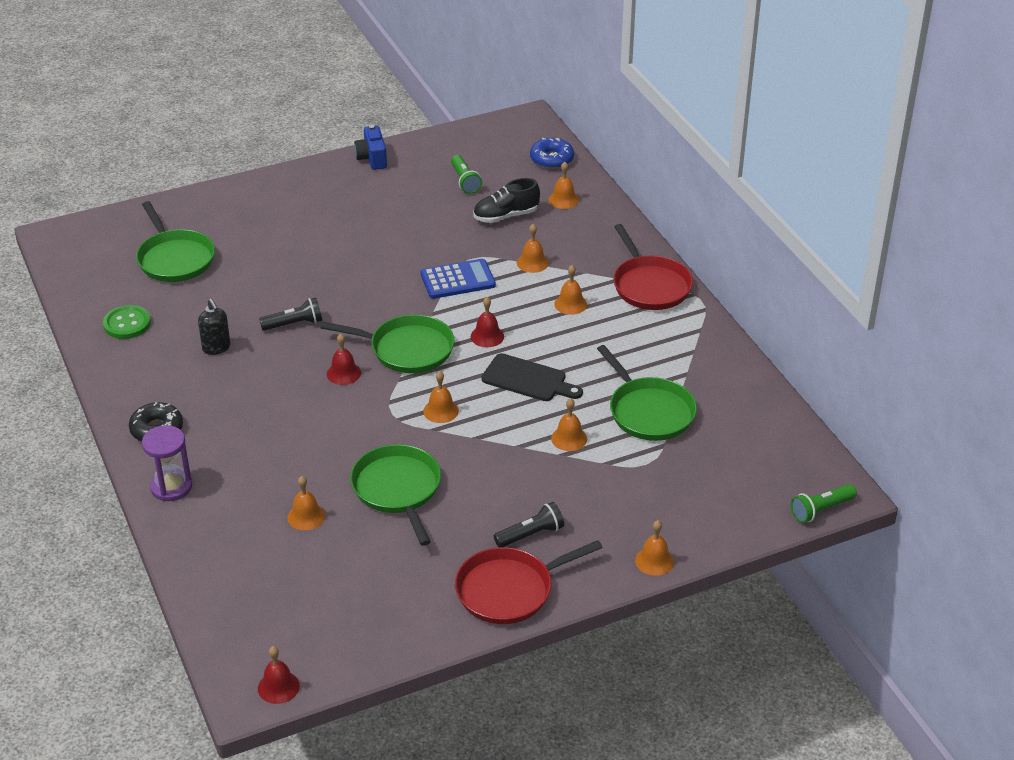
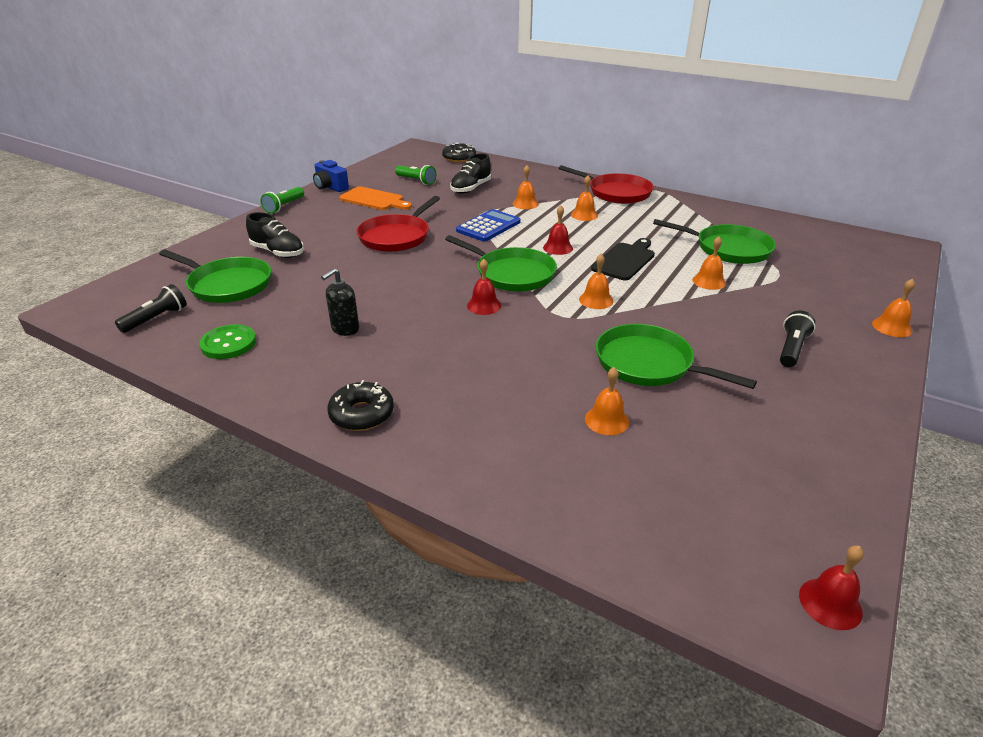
camera: 35 degrees left, 5 degrees down
(171, 487) = (441, 458): purple hourglass -> none
(216, 348) = (345, 329): black soap dispenser -> black soap dispenser turned 105 degrees clockwise
(244, 235) = (278, 252): none -> black shoe
(294, 324) = (396, 290): black flashlight -> black flashlight (156, 318)
(394, 195) = (374, 200): none -> orange cutting board
(407, 349) = (512, 274): green pan -> green pan turned 60 degrees clockwise
(509, 590) = (847, 394): red pan -> red pan (396, 237)
(528, 379) = (625, 260): black cutting board -> black cutting board turned 45 degrees counterclockwise
(552, 159) = (459, 158): blue donut -> black donut
(563, 200) = (496, 172): orange bell -> none
(821, 510) = (913, 258): green flashlight -> green flashlight (284, 206)

